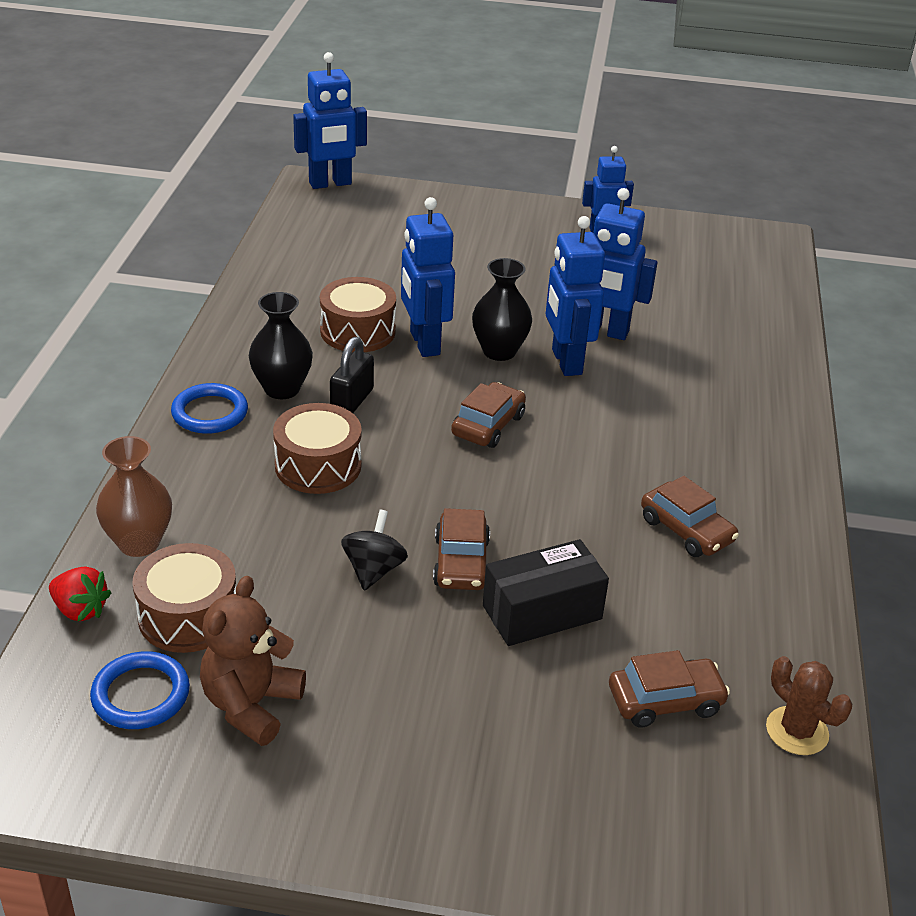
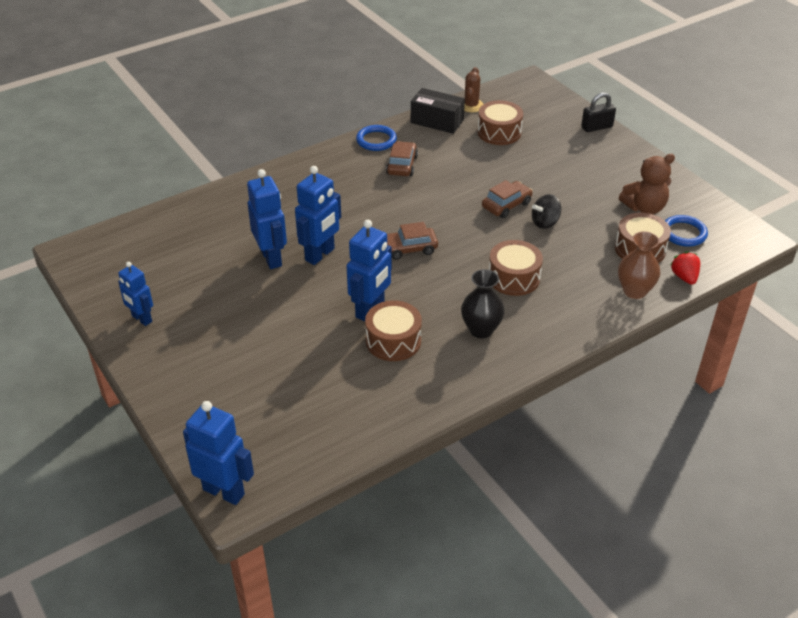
camera: 130 degrees left, 5 degrees up
(210, 413) = (534, 339): blue ring -> blue ring (376, 140)
(352, 401) = (454, 300): black padlock -> black padlock (597, 127)
(499, 351) = (341, 281): black vase -> none
(542, 612) = (500, 174): black box -> black box (437, 121)
(665, 701) = (499, 132): brown car -> brown drum

